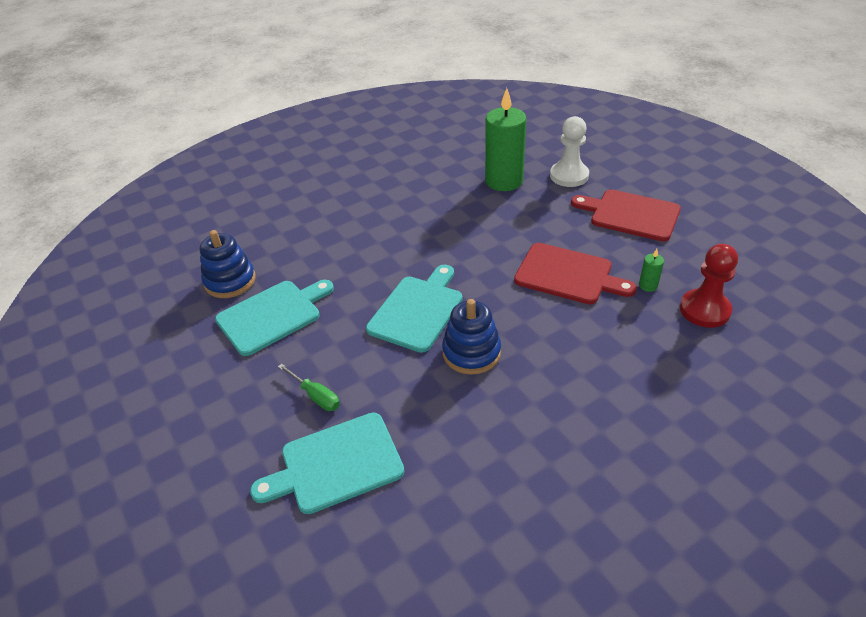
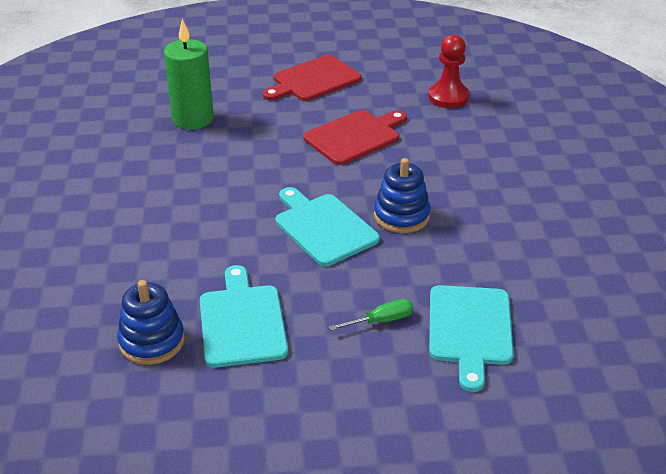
camera: 65 degrees left, 5 degrees down
(569, 176) = (227, 85): white pawn -> none
(648, 285) = (402, 108): green candle -> none

